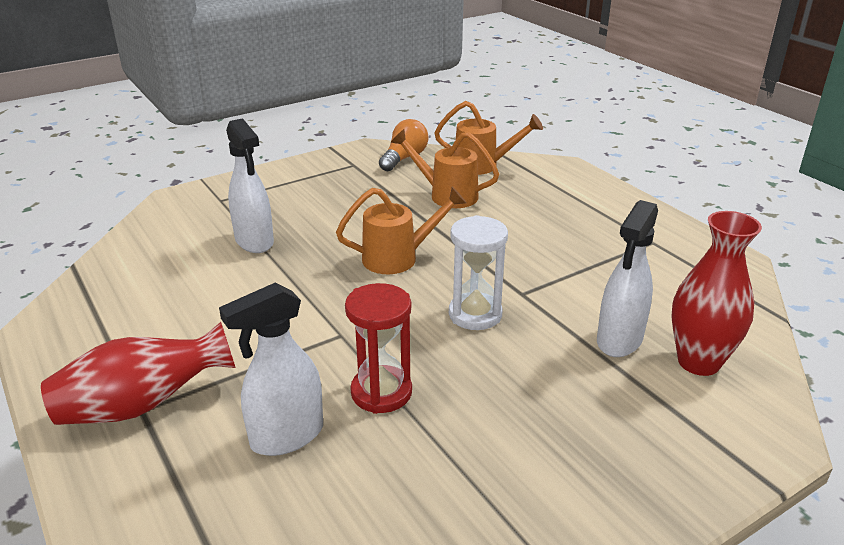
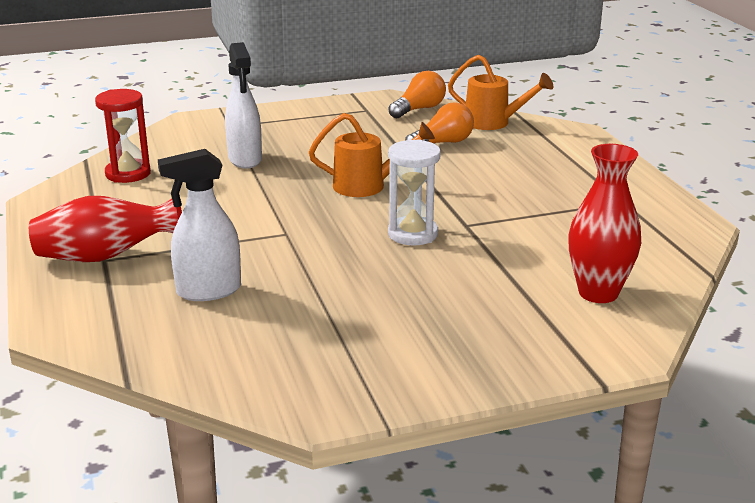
camera: 15 degrees right, 5 degrees down
(381, 392) = (299, 275): red hourglass -> red hourglass (128, 174)
(447, 195) = (442, 143): orange watering can -> orange light bulb
(619, 340) = (534, 269): white spray bottle -> none

